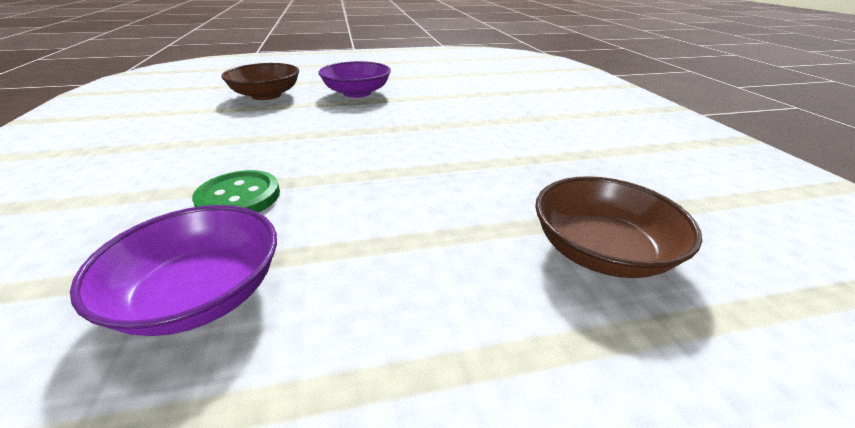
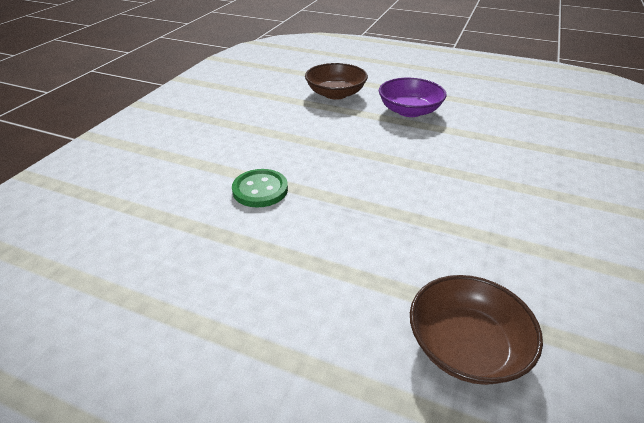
camera: 35 degrees right, 5 degrees up
(201, 294) = (205, 251): purple bowl -> none

